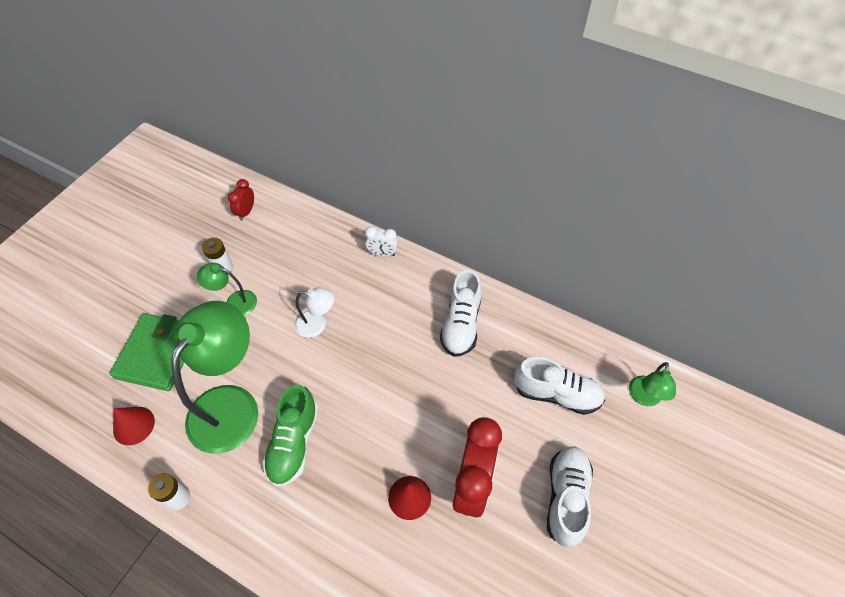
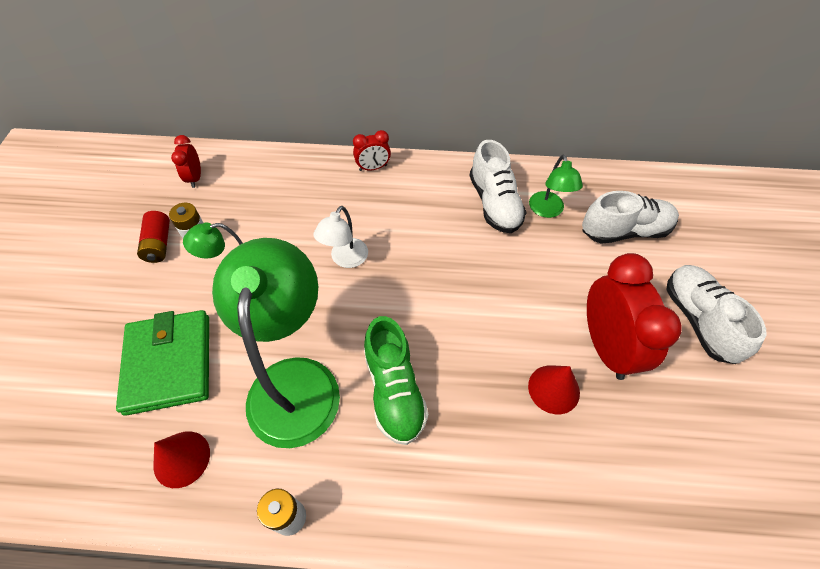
camera: 25 degrees left, 0 degrees up
(195, 258) = (159, 244): none -> red battery
(317, 324) = (345, 259): white lamp -> white lamp turned 135 degrees clockwise
(382, 253) = (373, 168): white clock -> red clock
(644, 398) = (700, 204): green lamp -> green lamp (548, 211)

